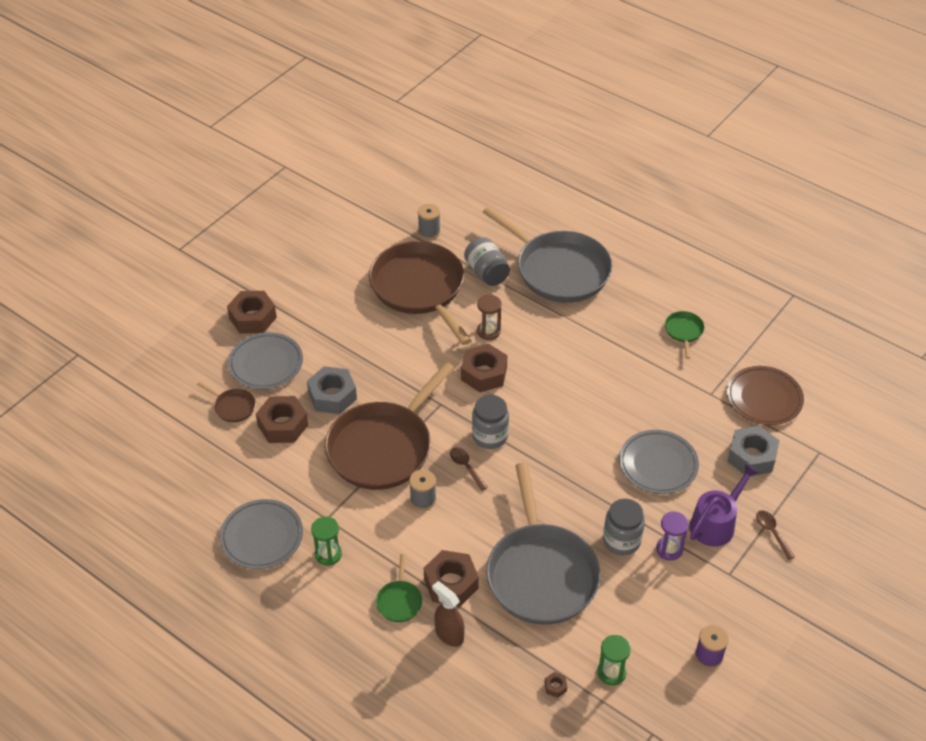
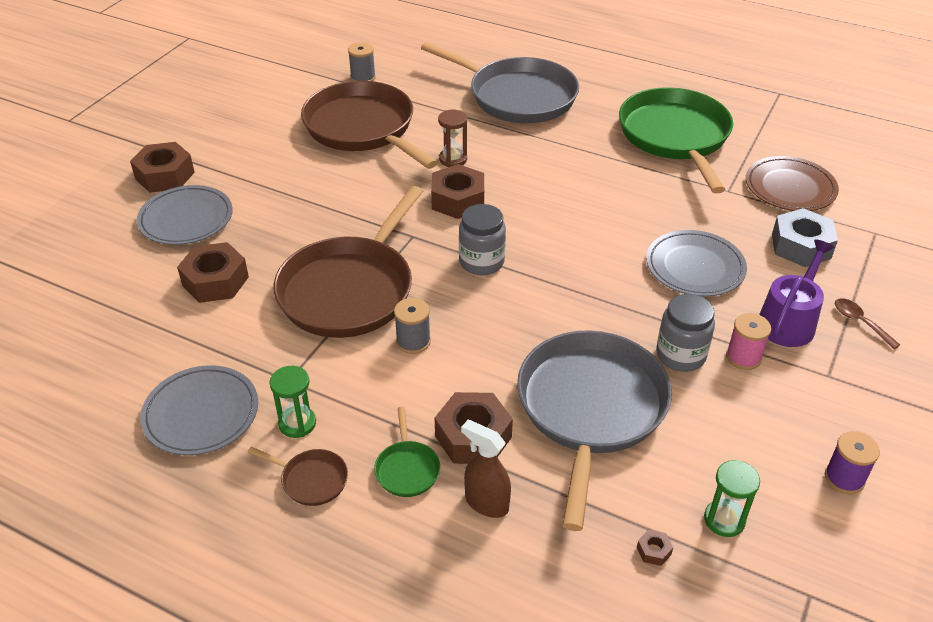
camera: 10 degrees left, 5 degrees down
(233, 407) = (148, 269): brown pan -> brown pan (311, 480)
(332, 396) = (275, 243): grey nut -> none
(466, 467) = (460, 298): brown spoon -> none
(486, 273) = (437, 107): grey jar -> none
(541, 574) = (590, 408): grey pan -> grey pan turned 150 degrees counterclockwise
(669, 549) = (743, 357): purple hourglass -> pink spool
(683, 331) = (675, 136): green pan -> green pan, size x2.47

